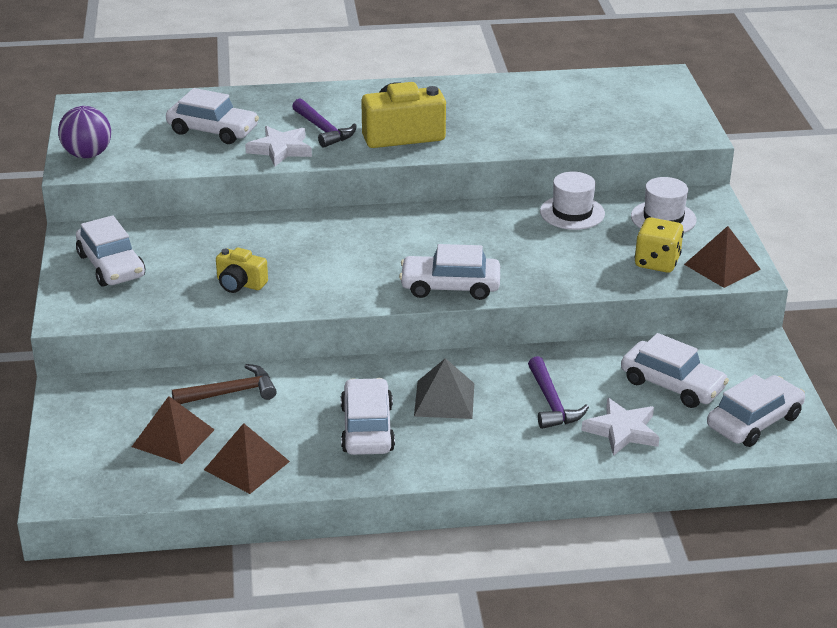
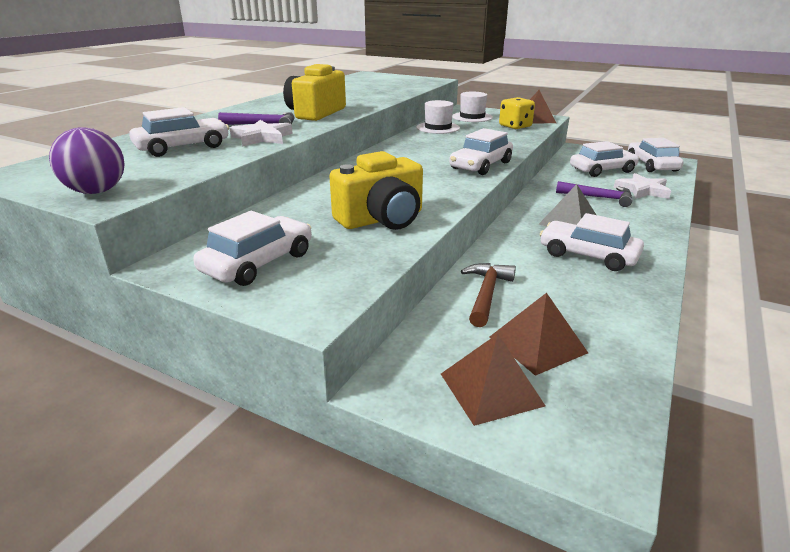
camera: 55 degrees left, 5 degrees down
(111, 265) = (258, 262): white car -> white car turned 60 degrees counterclockwise
(240, 284) = (382, 219): yellow camera -> yellow camera, size x1.78
(246, 465) = (611, 319): brown pyramid -> brown pyramid (490, 389)

